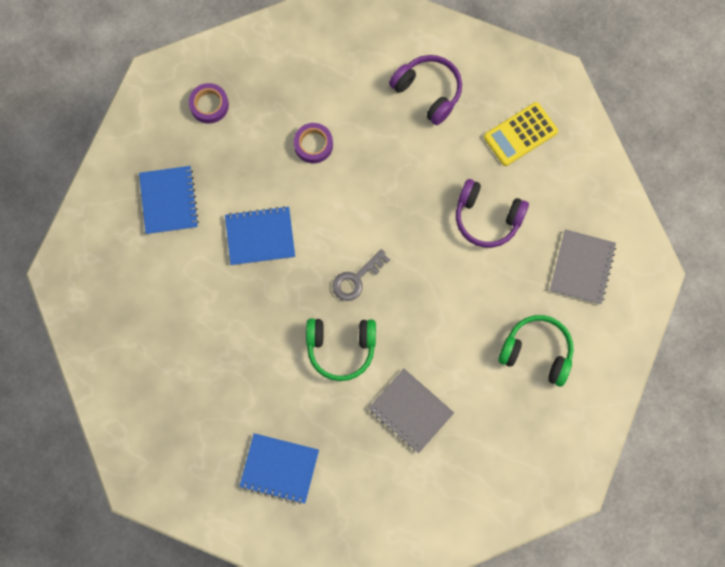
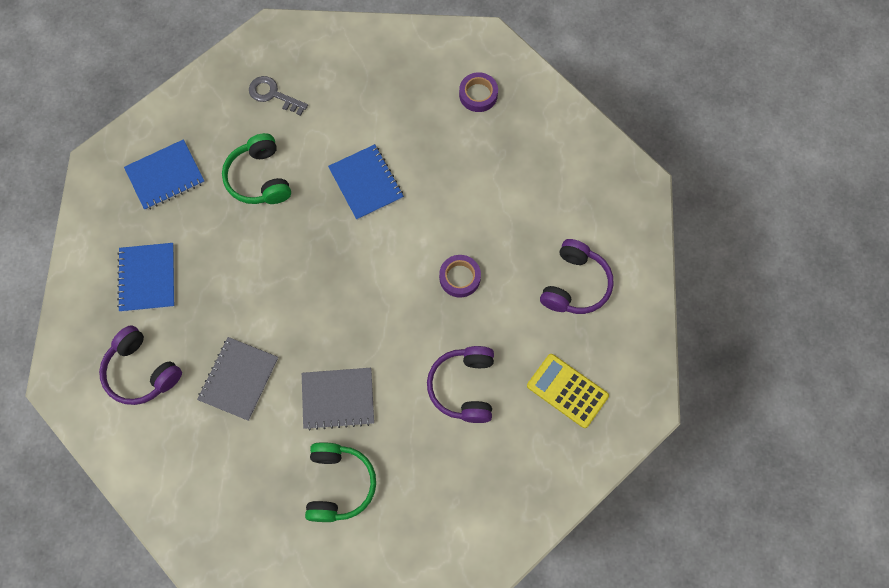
camera: 70 degrees right, 5 degrees down
(169, 201) = (372, 95): blue notebook -> blue notebook (165, 176)
(313, 145) = (476, 198): purple tape -> purple tape (459, 278)
(341, 348) = (281, 293): green headphones -> green headphones (259, 178)
(356, 279) = (355, 283): grey key -> grey key (273, 95)
(371, 498) = (141, 372): none -> purple headphones
(582, 267) = (446, 502): grey notebook -> grey notebook (338, 399)

